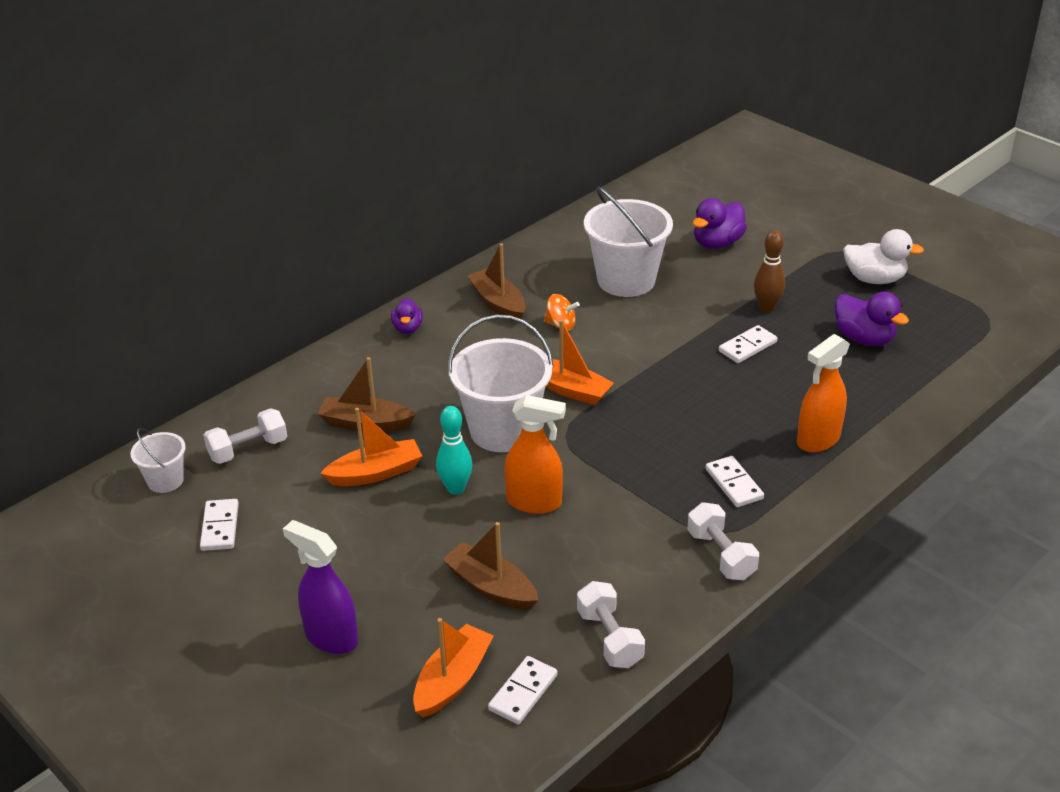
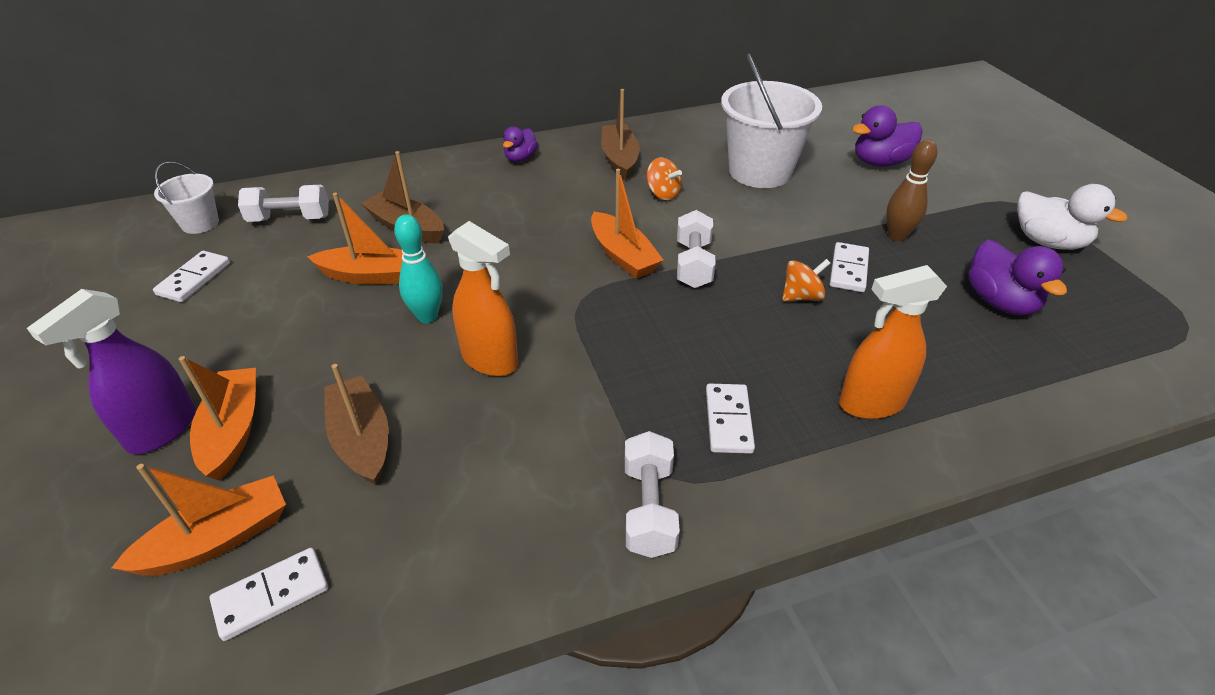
camera: 25 degrees right, 5 degrees up
(331, 637) = (162, 430): purple spray bottle -> purple spray bottle turned 120 degrees counterclockwise
(387, 617) = (233, 431): none -> orange boat
(503, 430) = (524, 274): white bucket -> none
(609, 638) = (429, 566): white dumbbell -> white dumbbell (693, 264)
(726, 379) = (801, 296): none -> orange spinning top
(747, 347) = (848, 270): white domino -> white domino turned 60 degrees counterclockwise

